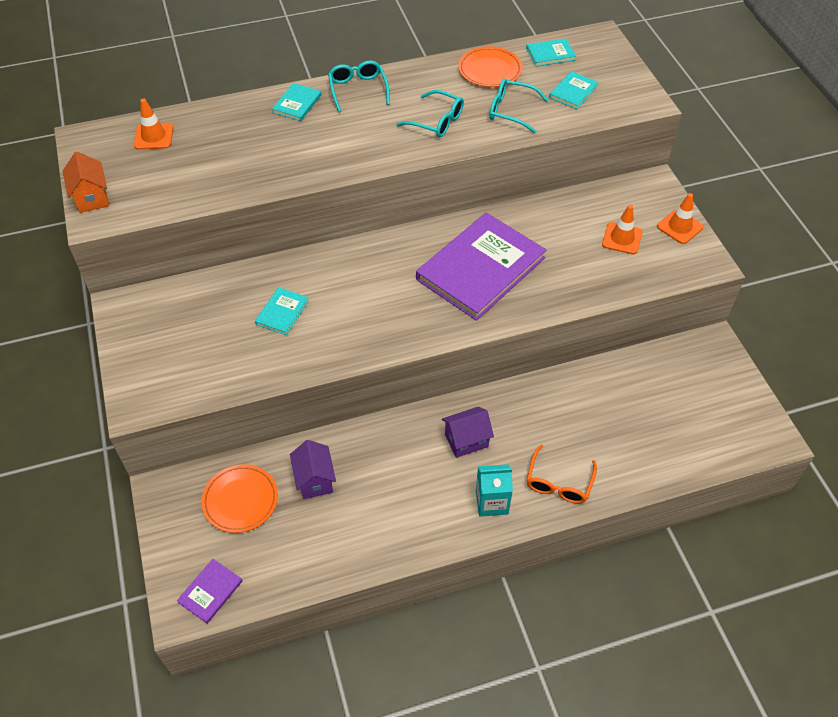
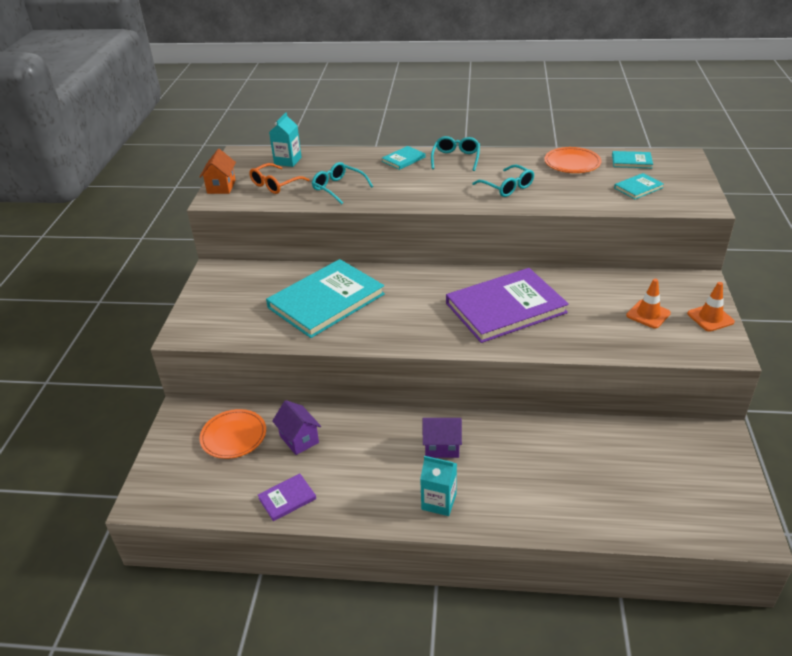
camera: 25 degrees right, 15 degrees down
(154, 136) = (288, 161): orange traffic cone -> turquoise carton
(210, 591) = (171, 494): purple book -> purple book (287, 498)
(282, 312) = (326, 301): turquoise book -> turquoise book, size x2.35
(315, 480) = (299, 439): purple house -> purple house turned 45 degrees counterclockwise
(511, 111) = (575, 191): turquoise glasses -> turquoise glasses (338, 188)
(559, 483) = (509, 505): orange glasses -> orange glasses (275, 184)

